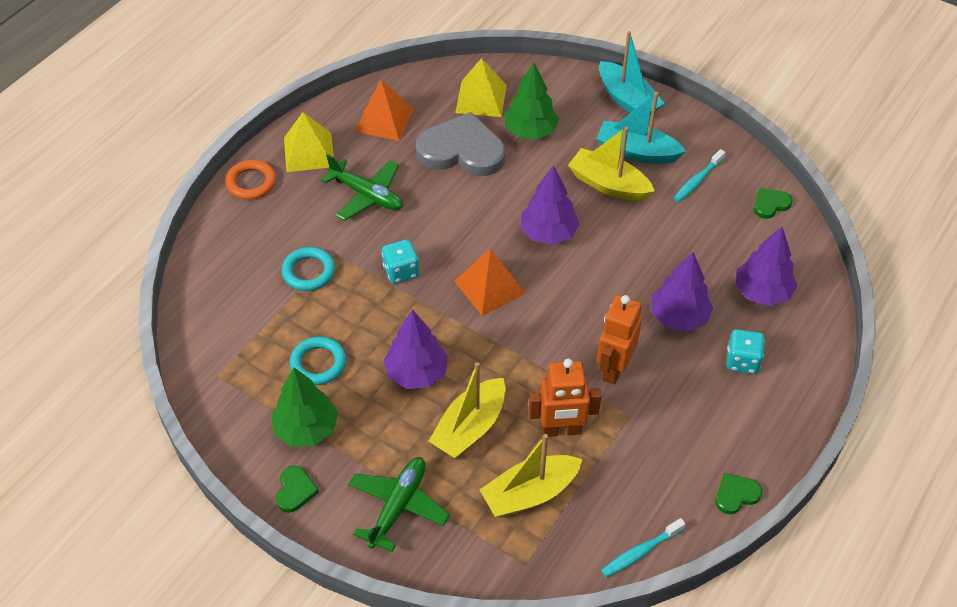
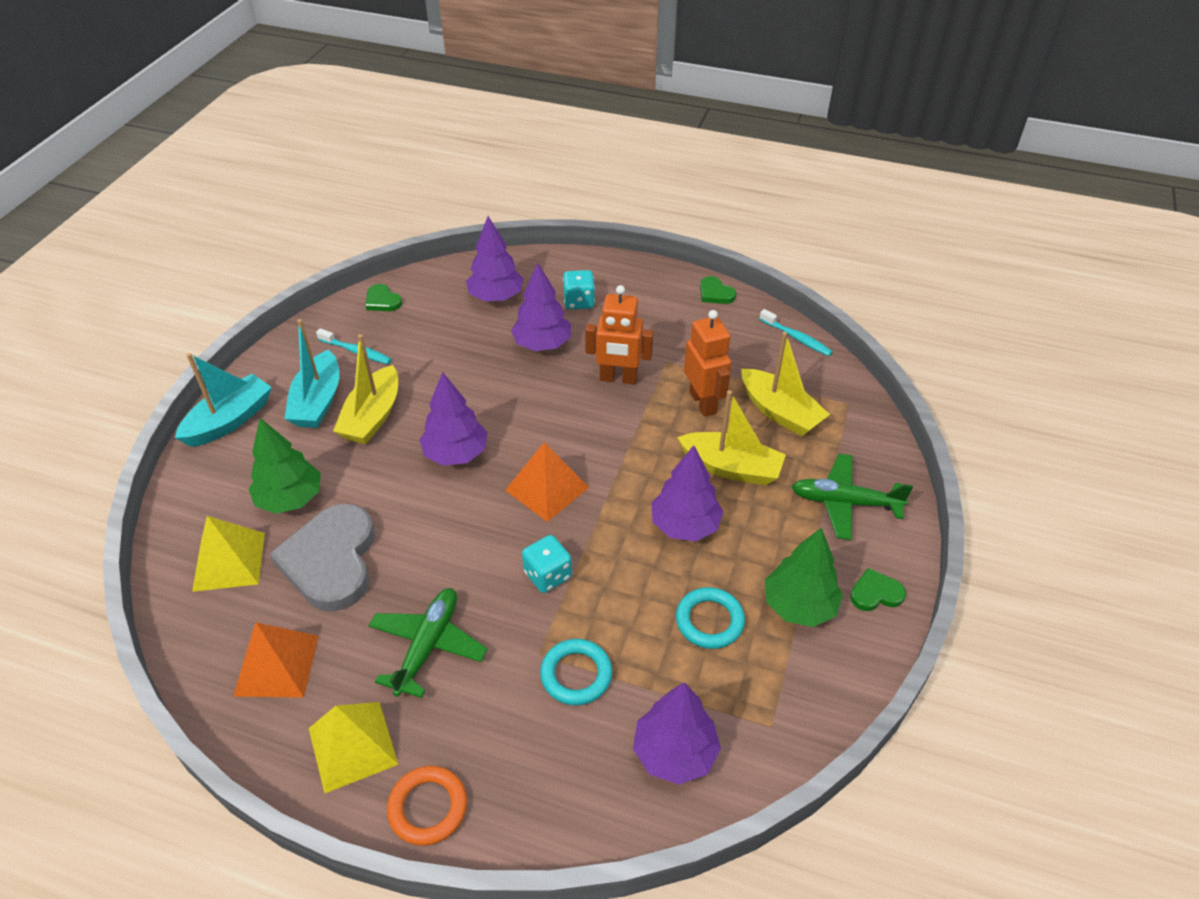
camera: 105 degrees left, 5 degrees down
(225, 313) = (674, 752): none -> purple tree

